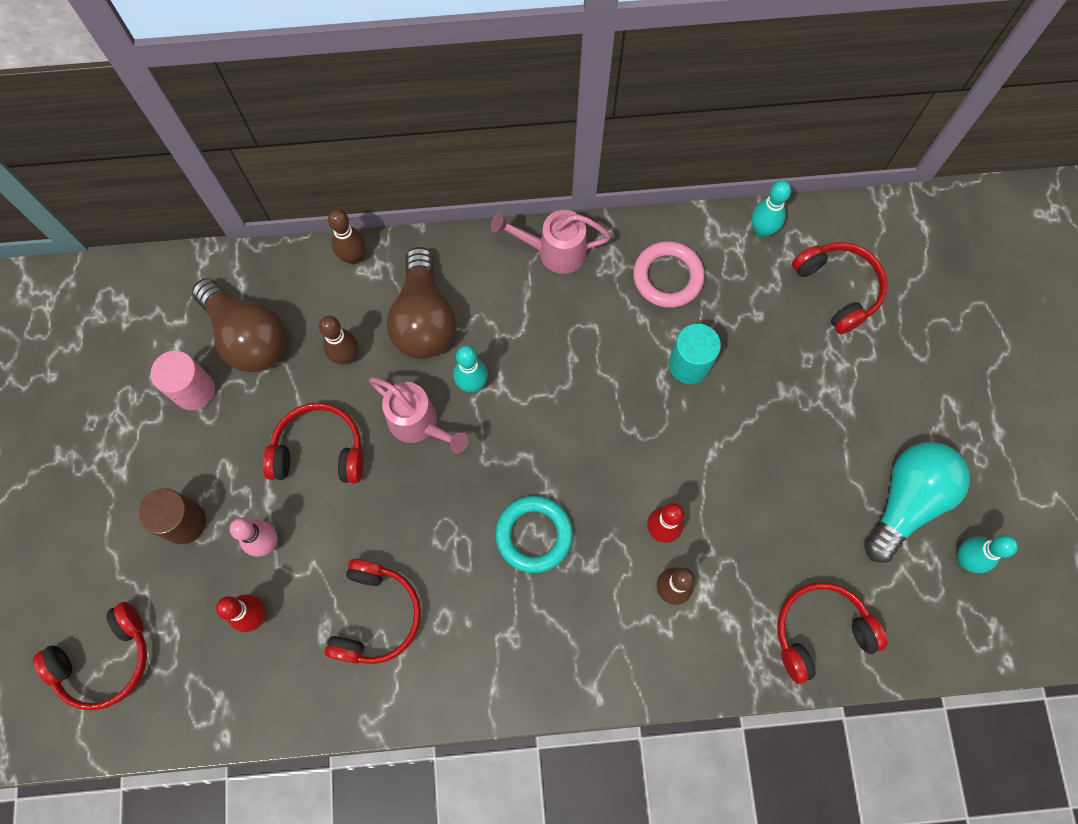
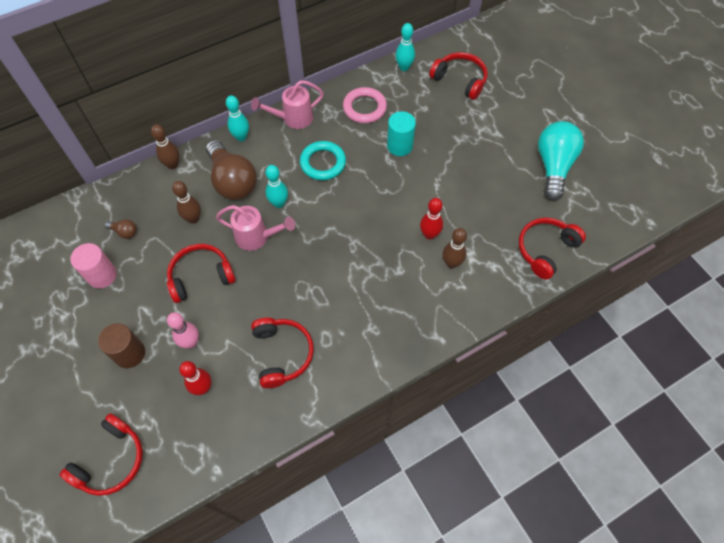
camera: 25 degrees left, 10 degrees down
(248, 337) = (124, 232): brown light bulb -> brown light bulb, size x0.43
(534, 535) = (357, 268): turquoise ring -> turquoise ring (323, 163)
(964, 559) = (599, 182): turquoise bowling pin -> turquoise bowling pin (241, 137)

